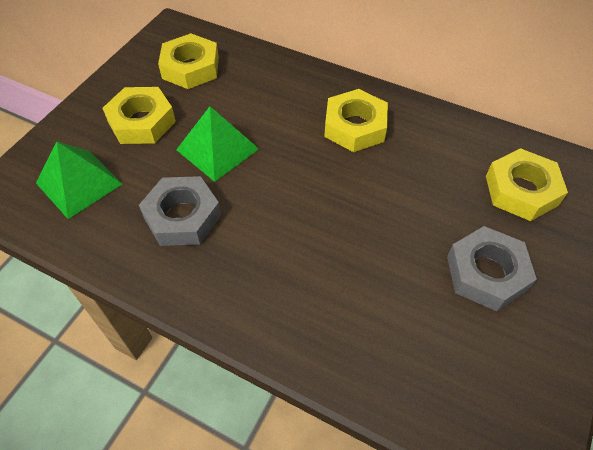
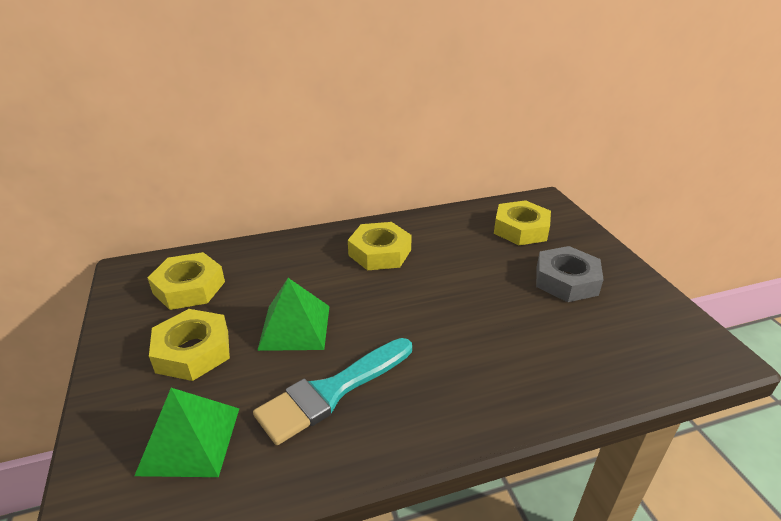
camera: 45 degrees left, 20 degrees down
(182, 217) = (332, 391): grey nut -> turquoise brush

